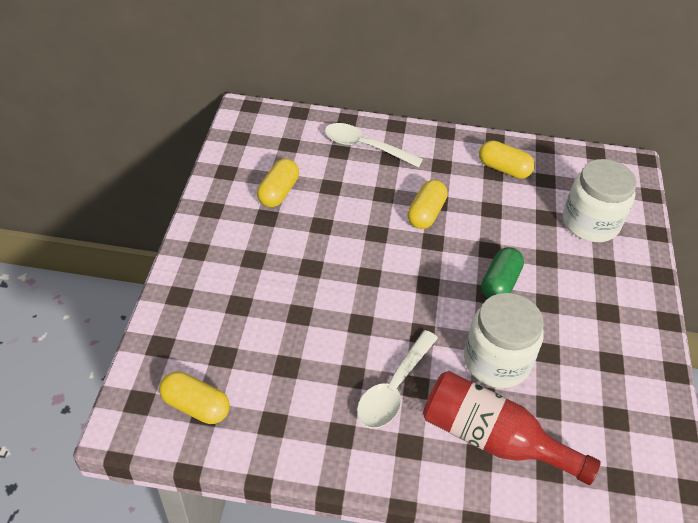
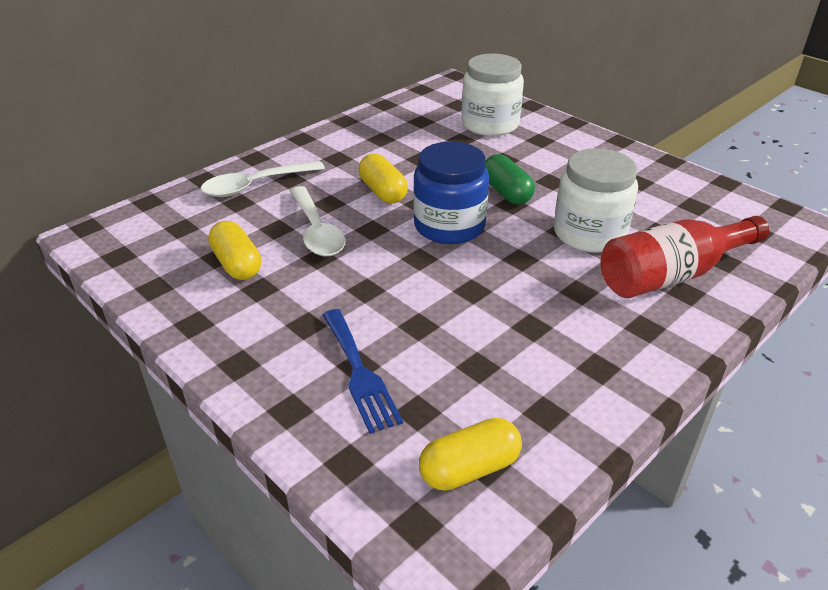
camera: 50 degrees left, 10 degrees down
(232, 309) = (359, 373): none -> blue fork
(393, 389) = (570, 306): white spoon -> white spoon (317, 231)
(422, 272) = (449, 226): none -> blue jar
(503, 169) = (384, 132): yellow capsule -> none

